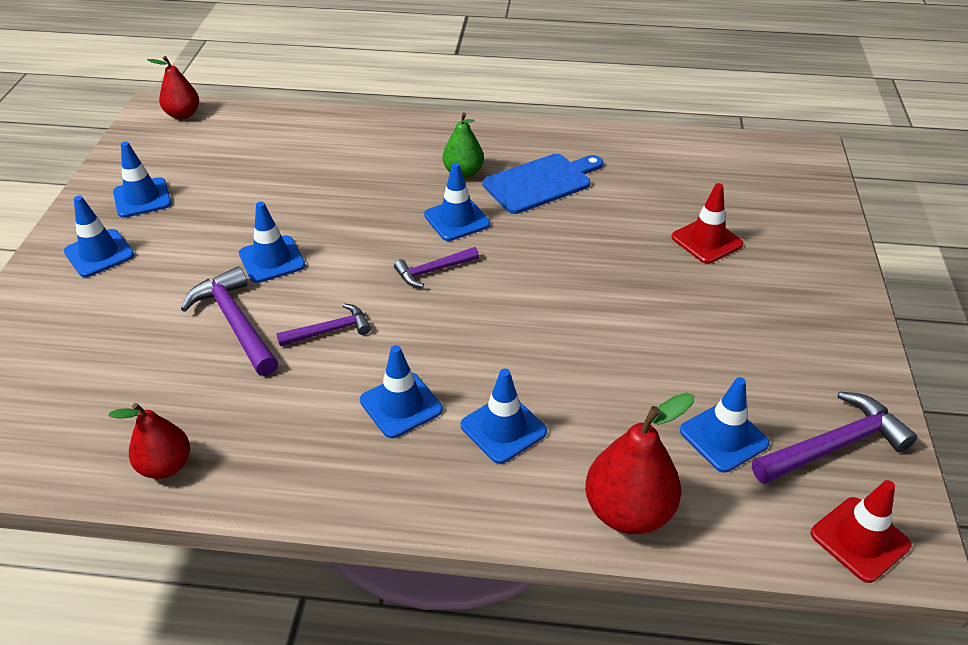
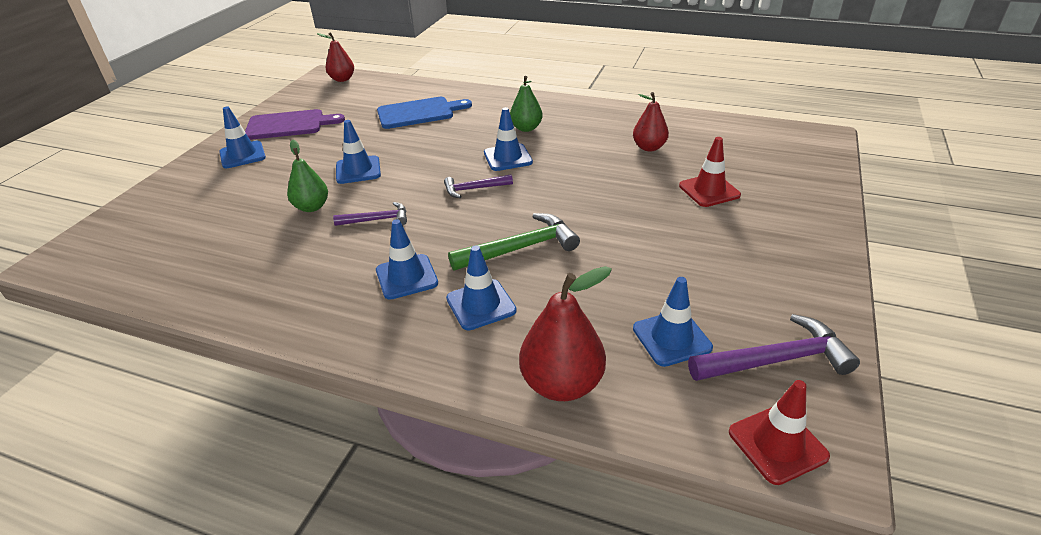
camera: 15 degrees right, 5 degrees down
(142, 198) = (289, 125): blue traffic cone -> purple cutting board
(165, 466) = (212, 294): red pear -> red pear (649, 147)
(235, 323) = (312, 207): purple hammer -> green pear
(520, 347) = (520, 248): none -> green hammer
(541, 183) = (584, 139): blue cutting board -> blue cutting board (419, 113)

